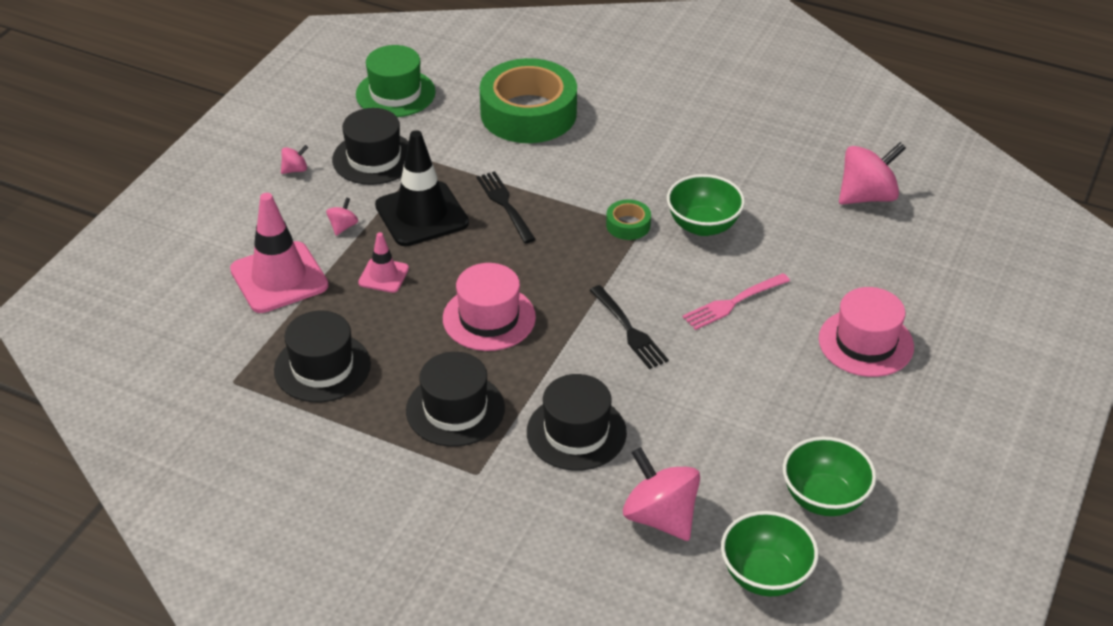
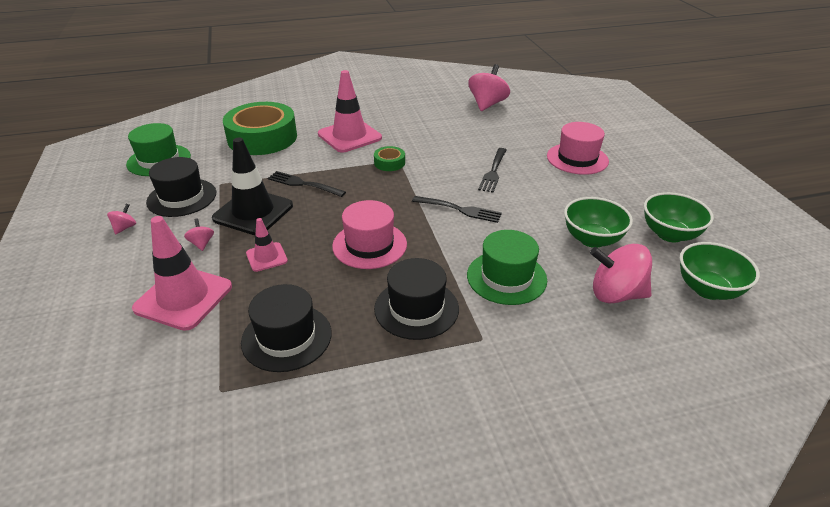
camera: 40 degrees left, 5 degrees down
(576, 432) = (506, 277): black hat -> green hat
(628, 160) = (349, 136): none -> pink traffic cone
(703, 226) = (429, 146): green bowl -> green bowl (592, 239)
(733, 303) = (493, 171): pink fork -> black fork

